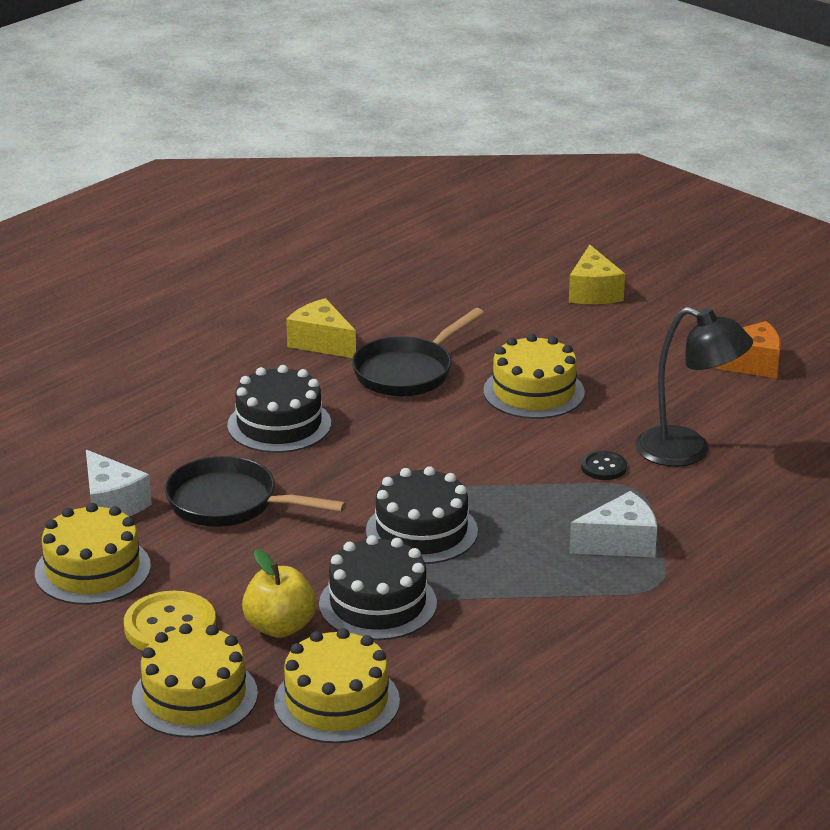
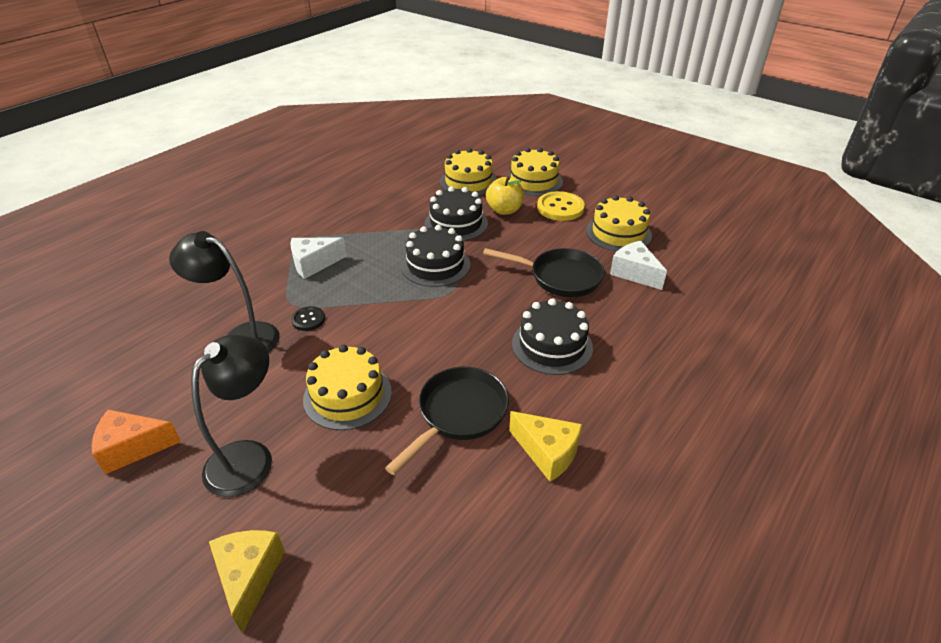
camera: 175 degrees right, 10 degrees up
(625, 353) = (249, 457): none -> black lamp

